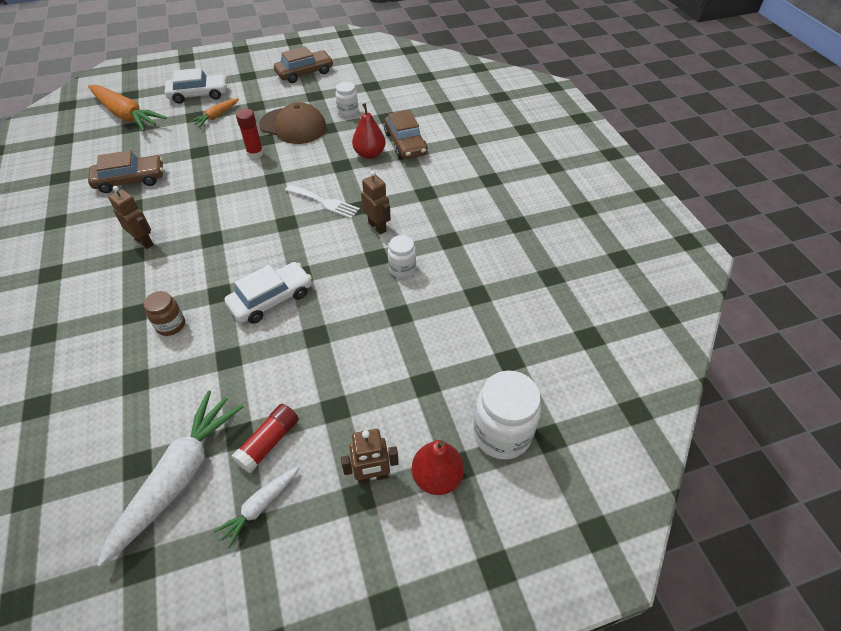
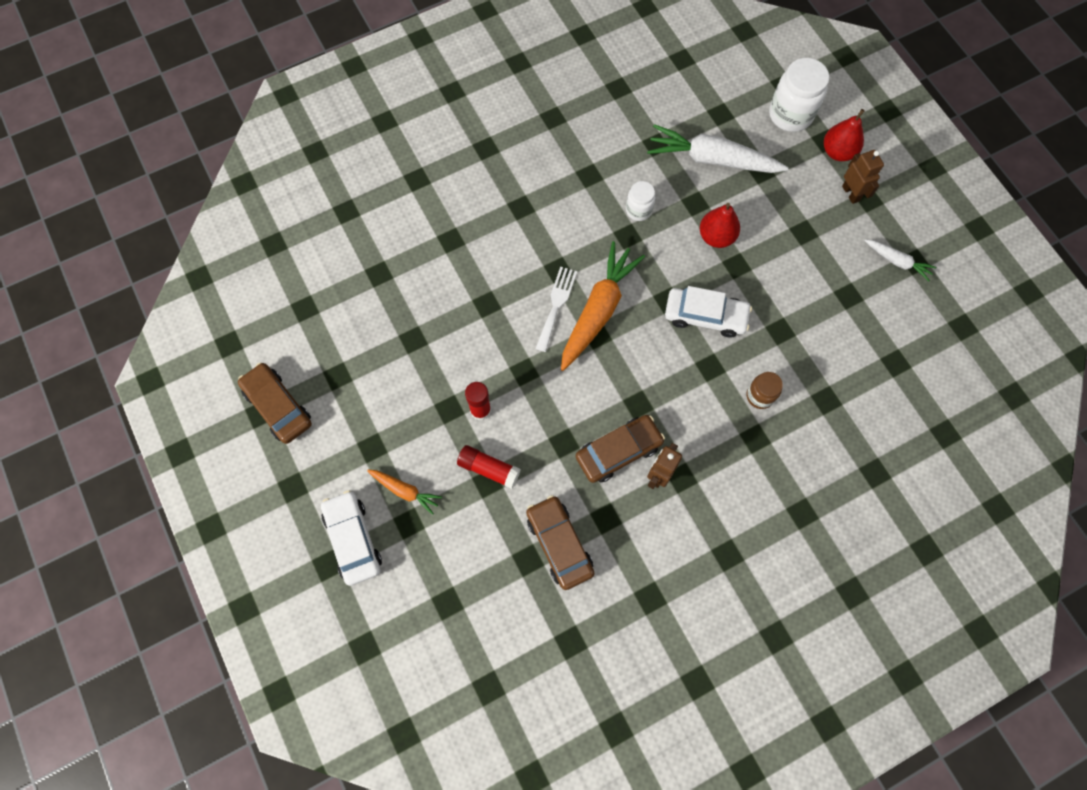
camera: 100 degrees left, 20 degrees up
(126, 115) = (419, 624): orange carrot -> orange carrot (598, 310)
(179, 477) = (895, 326): white carrot -> white carrot (712, 159)
(269, 442) = (847, 271): red glue stick -> red glue stick (489, 469)
(271, 299) = (705, 316): white car -> white car turned 150 degrees clockwise
(293, 126) = (415, 382): brown cap -> none
(348, 112) = (372, 323): white jar -> none
(369, 154) = (461, 277): red pear -> red pear (716, 236)
(377, 227) = (584, 244): brown robot -> none
(405, 143) = (433, 242): brown car -> brown car (618, 451)

